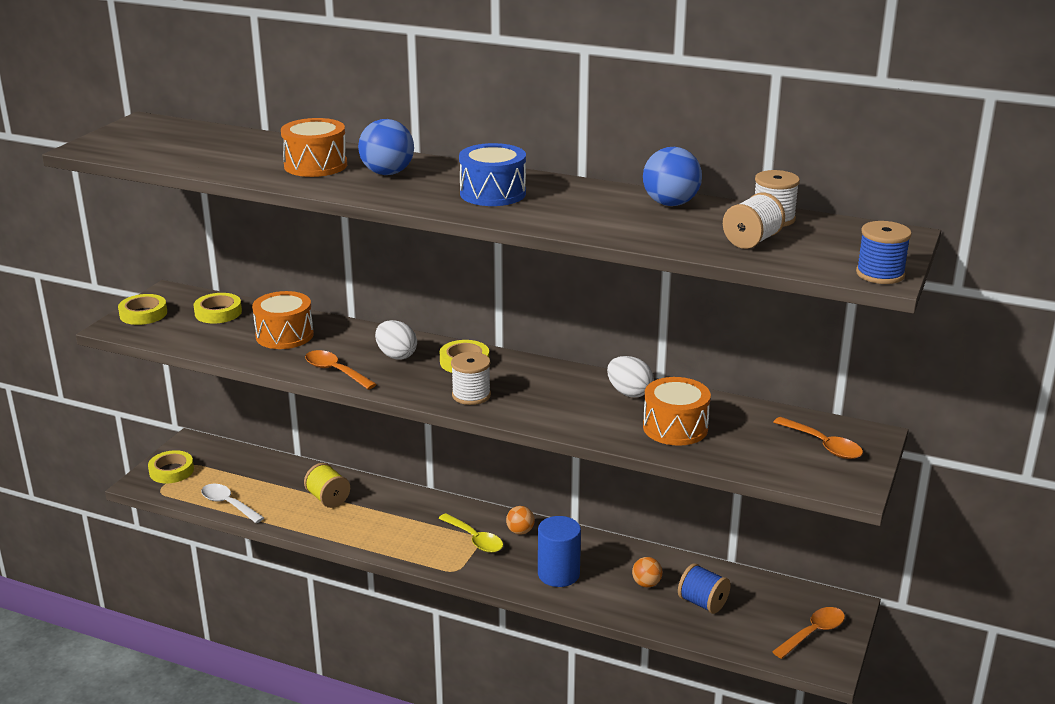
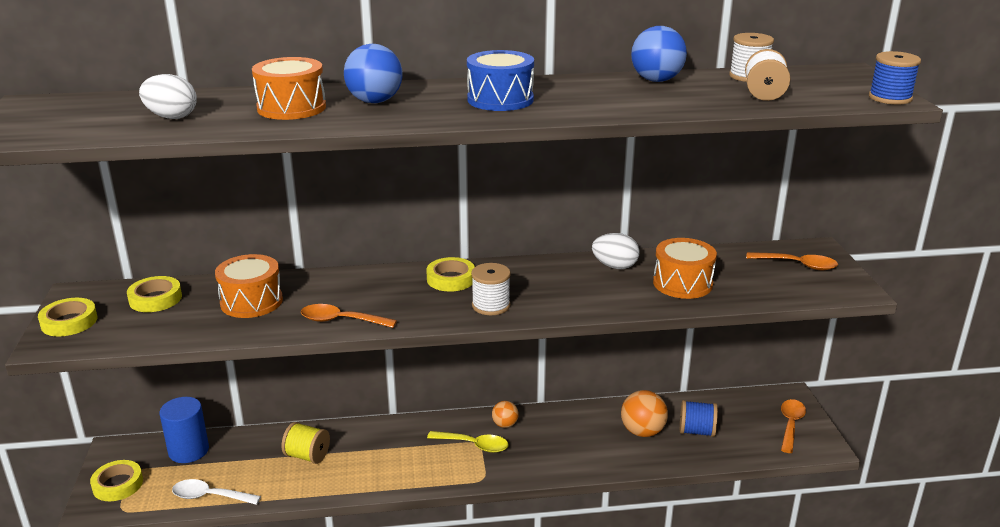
camera: 30 degrees left, 0 degrees up
(396, 355) = (383, 290): white egg -> white egg (171, 117)
(558, 574) = (569, 449): blue cylinder -> blue cylinder (188, 450)
(646, 584) = (642, 432): orange ball -> orange ball, size x1.71

